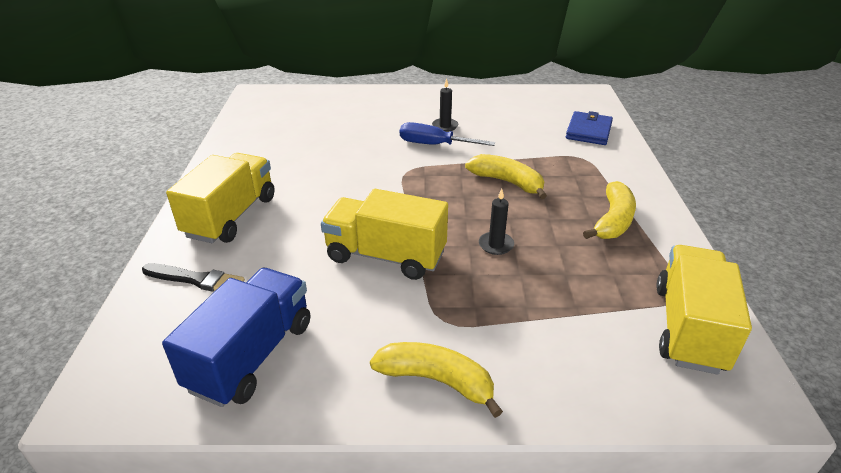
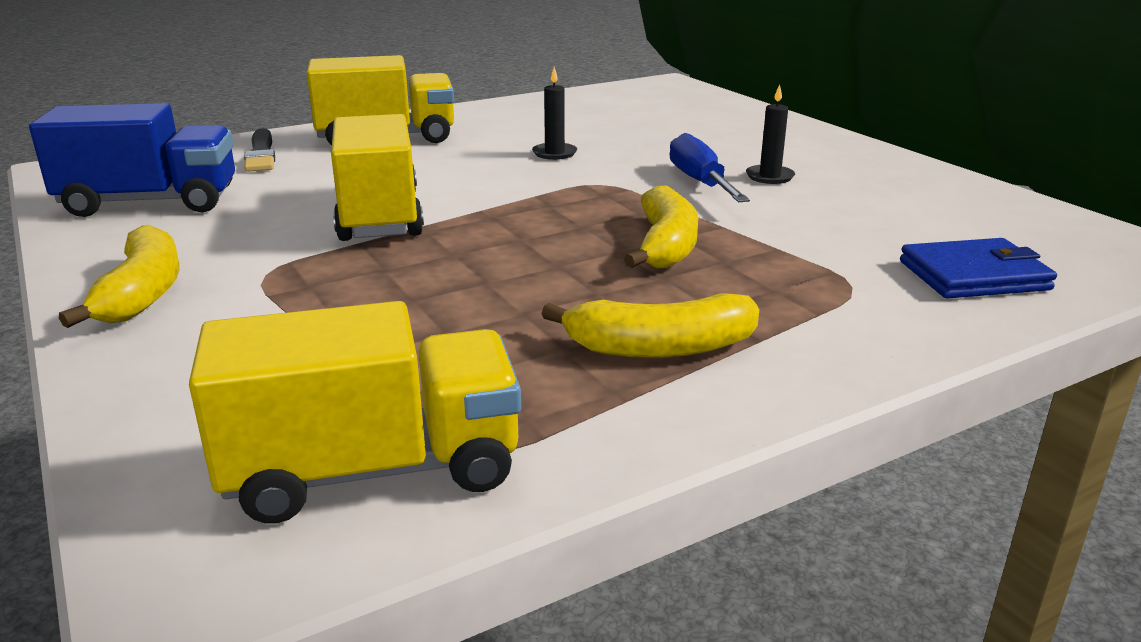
camera: 60 degrees right, 10 degrees down
(496, 245) = (473, 270): black candle -> black candle (554, 153)

